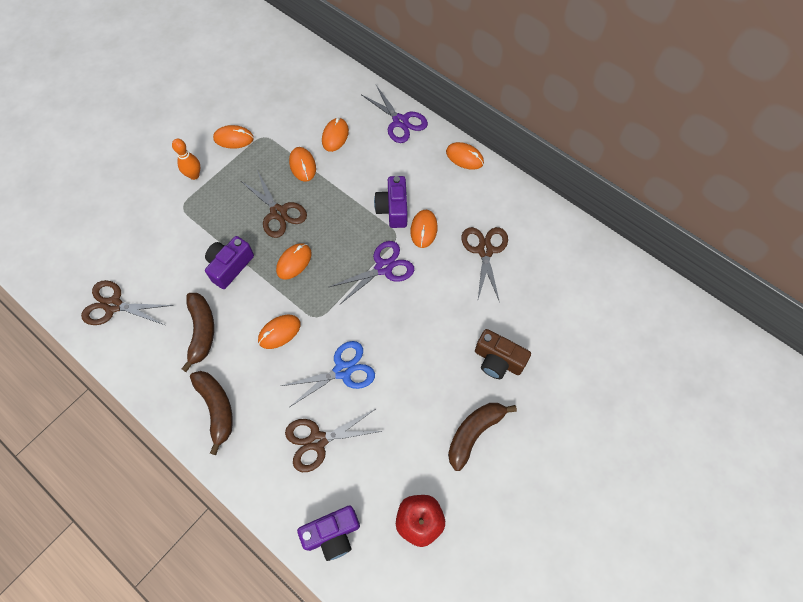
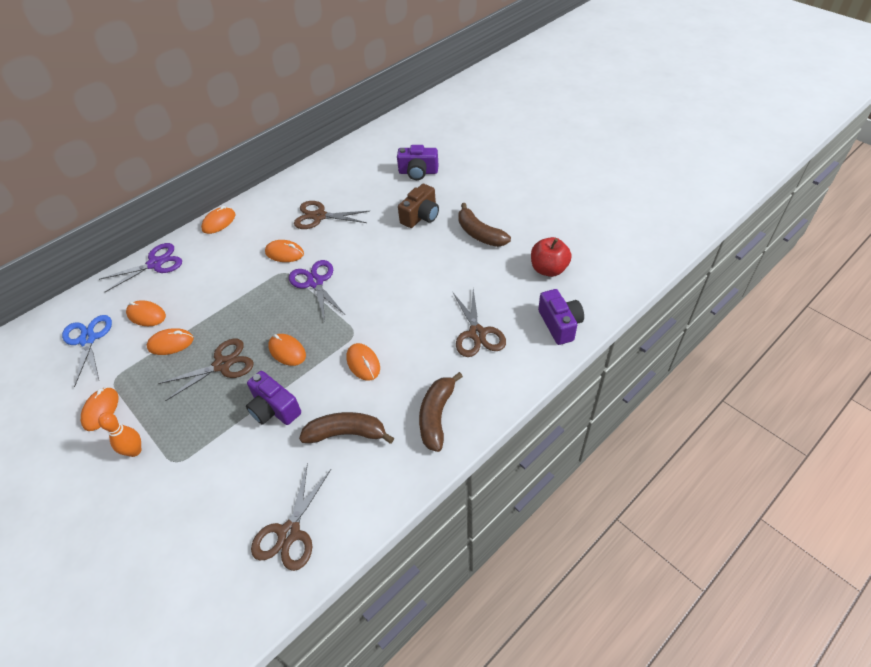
camera: 80 degrees left, 15 degrees down
(217, 409) = (436, 416): brown banana -> brown banana turned 60 degrees counterclockwise
(343, 370) = (412, 314): blue scissors -> blue scissors (88, 339)
(393, 209) = (254, 273): purple camera -> purple camera (418, 172)

